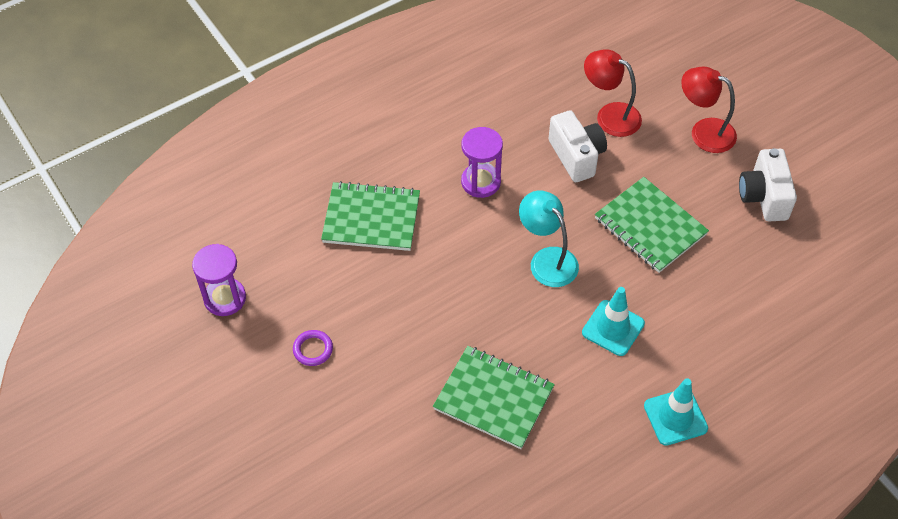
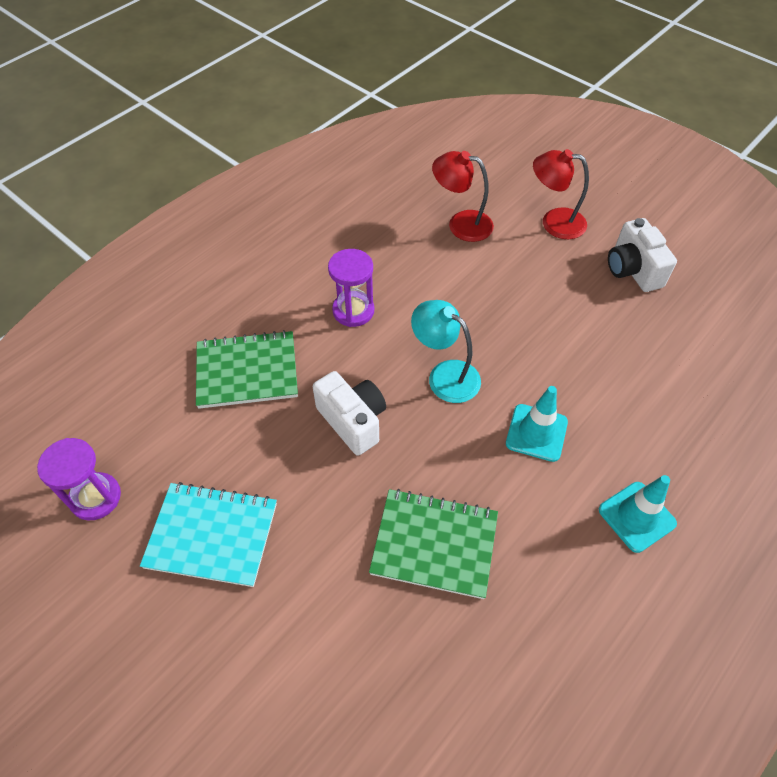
camera: 15 degrees left, 0 degrees up
(313, 349) = (212, 535): purple ring -> turquoise notebook
(576, 156) = (441, 267): white camera -> white camera (353, 421)
(650, 226) = (536, 320): green notebook -> none

